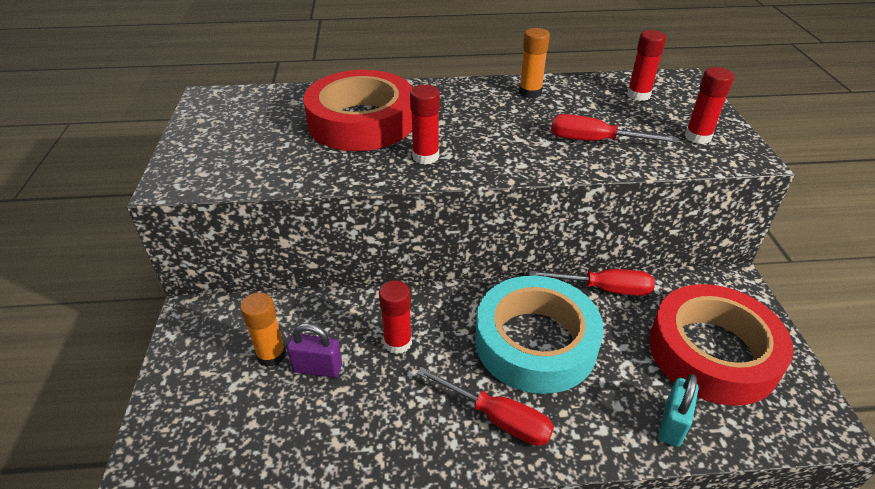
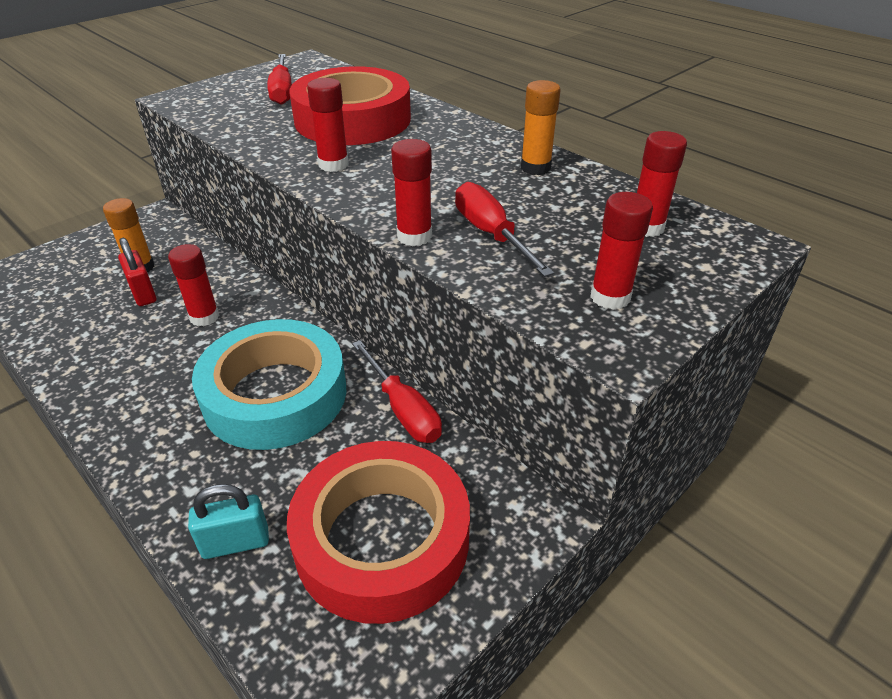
camera: 50 degrees right, 0 degrees up
(317, 368) = (143, 293): purple padlock -> red padlock
(497, 418) = (156, 413): red screwdriver -> red screwdriver (282, 91)
(568, 167) = (414, 236): none -> red glue stick

